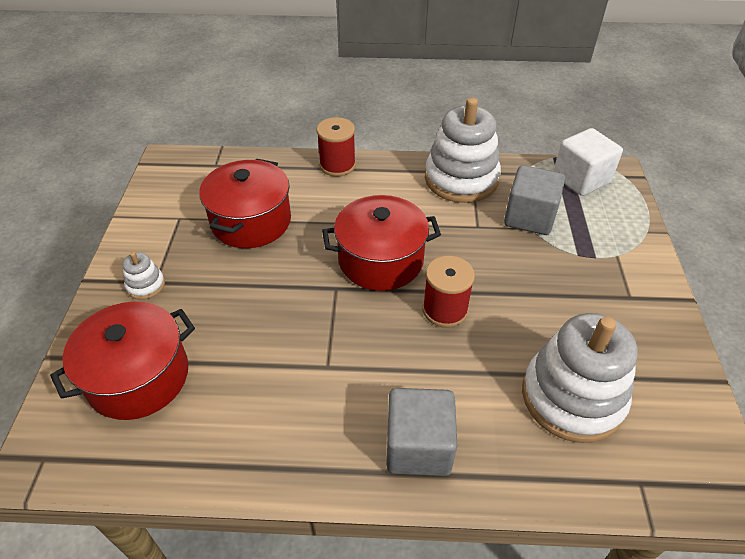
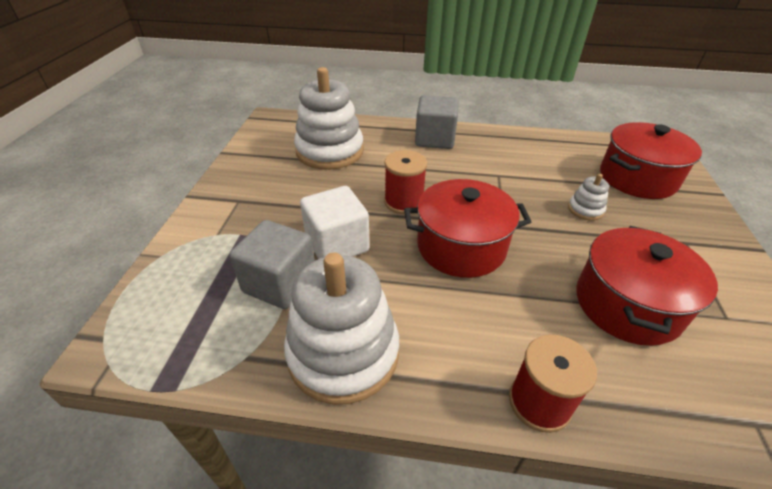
camera: 175 degrees left, 5 degrees down
(146, 285) = (692, 240): white stacking toy -> white stacking toy (585, 209)
(581, 179) = (169, 338): white cube -> white cube (337, 244)

